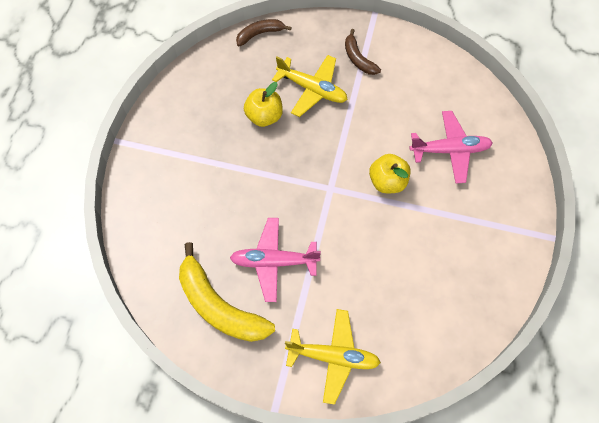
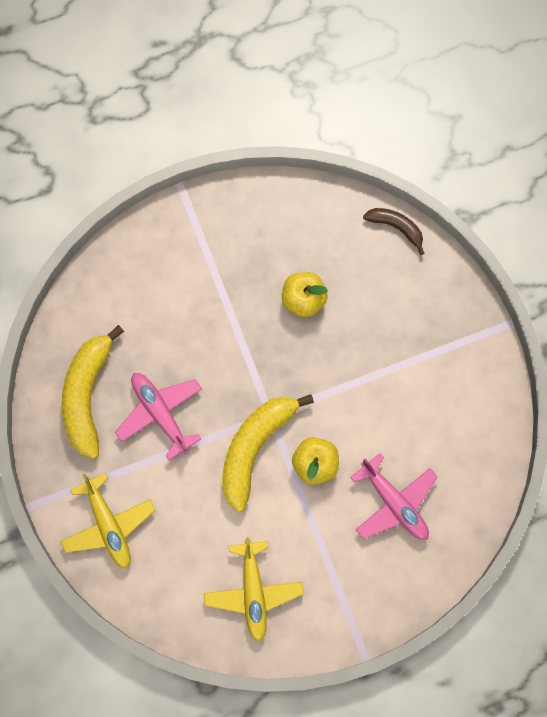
camera: 55 degrees right, 10 degrees up
(312, 89) = (368, 324): yellow plane -> yellow plane (253, 592)
(348, 213) = (255, 448): none -> yellow banana
(358, 58) = (439, 344): brown banana -> none

